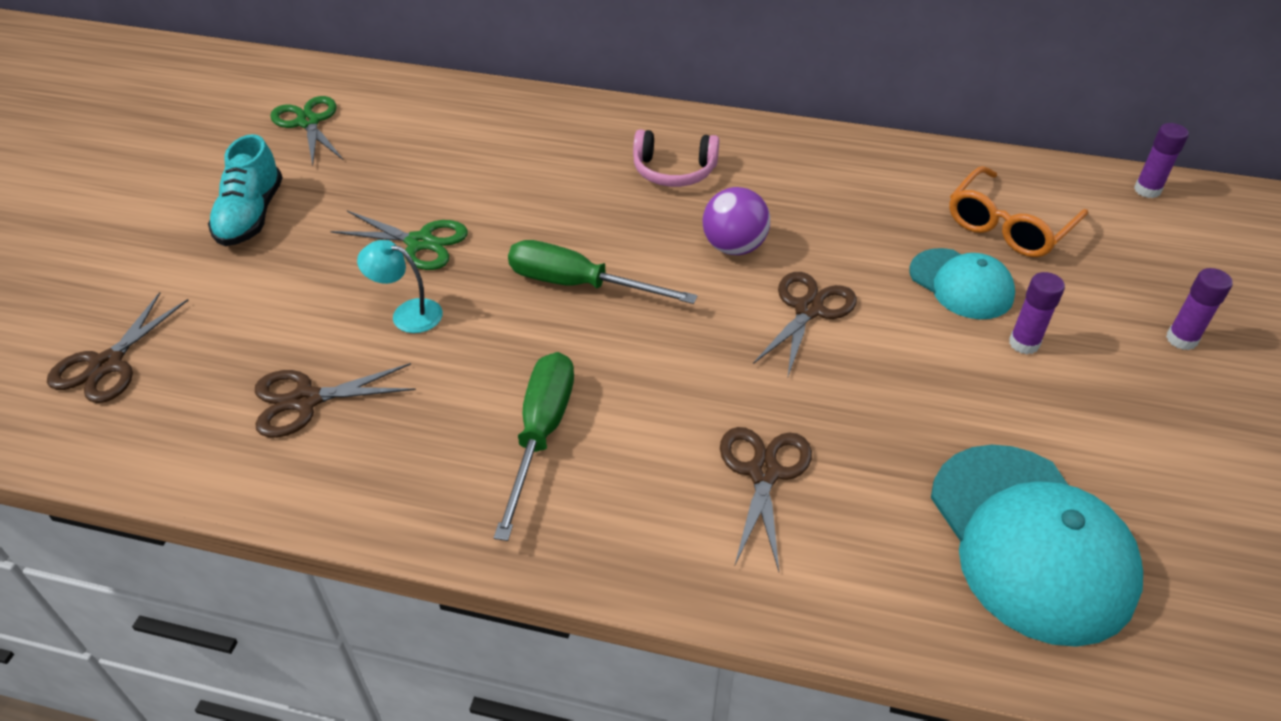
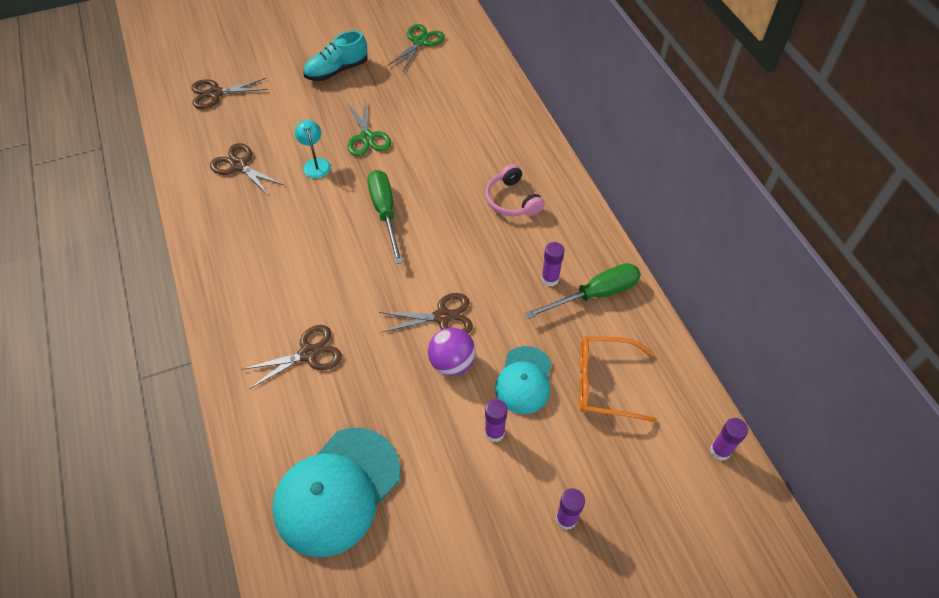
camera: 55 degrees right, 10 degrees up
(541, 434) = (275, 256): green screwdriver -> green screwdriver (595, 294)
(734, 247) = (468, 259): purple ball -> purple ball (452, 363)
(825, 197) = (550, 279): none -> purple glue stick

